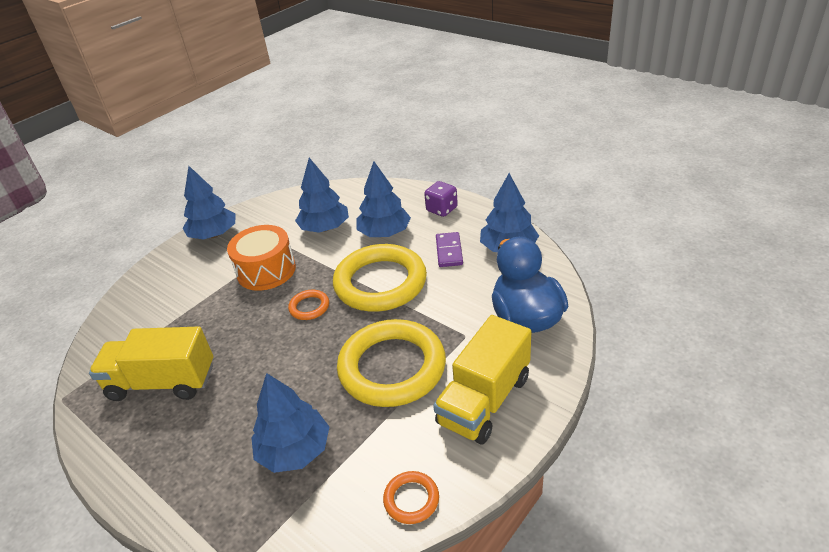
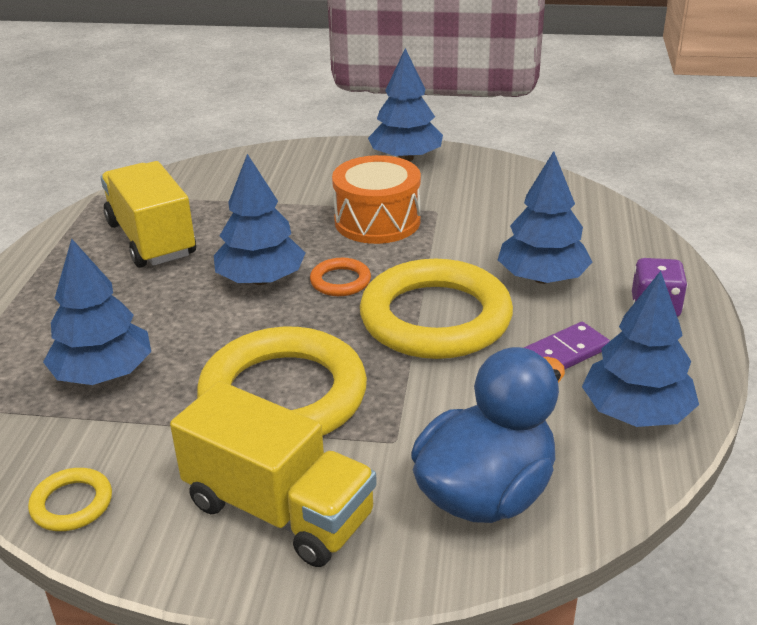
camera: 55 degrees right, 5 degrees down
(325, 228) = (500, 226): blue tree -> blue tree (261, 279)
(411, 499) = (72, 504): orange ring -> yellow ring
(484, 400) = (279, 510): yellow truck -> yellow truck turned 150 degrees counterclockwise

